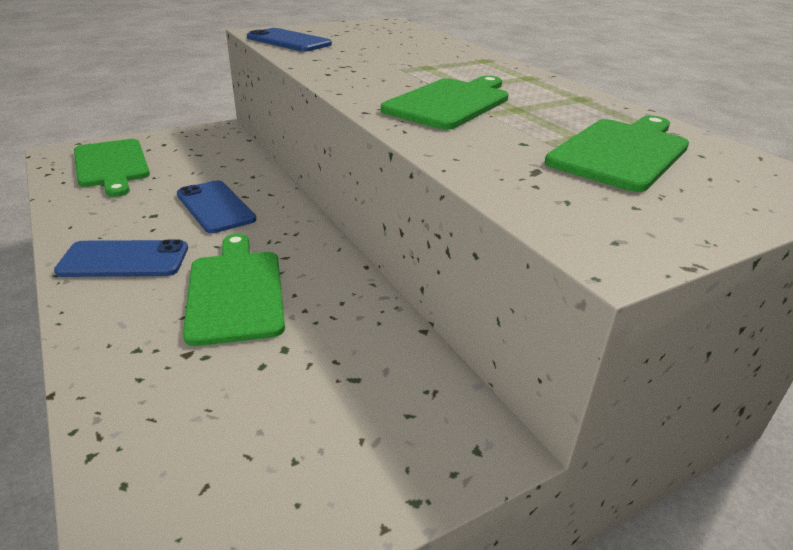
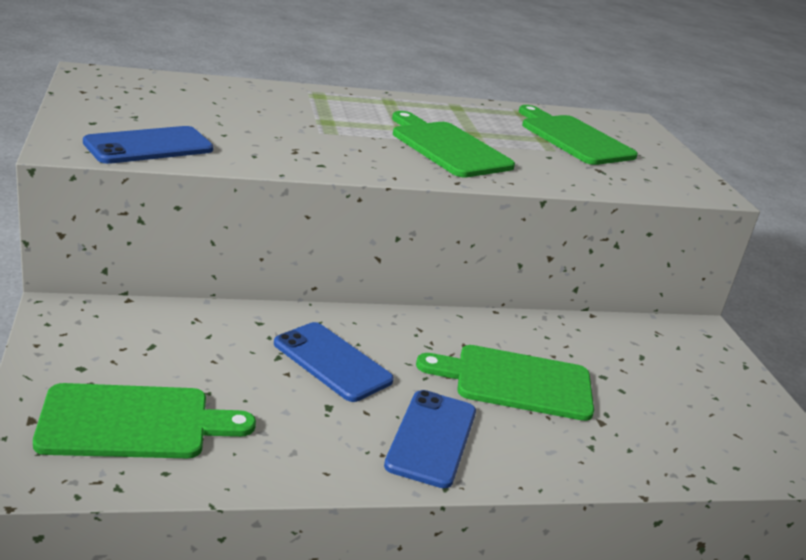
camera: 75 degrees left, 5 degrees down
(215, 207) = (332, 362): blue phone -> blue phone turned 60 degrees clockwise

